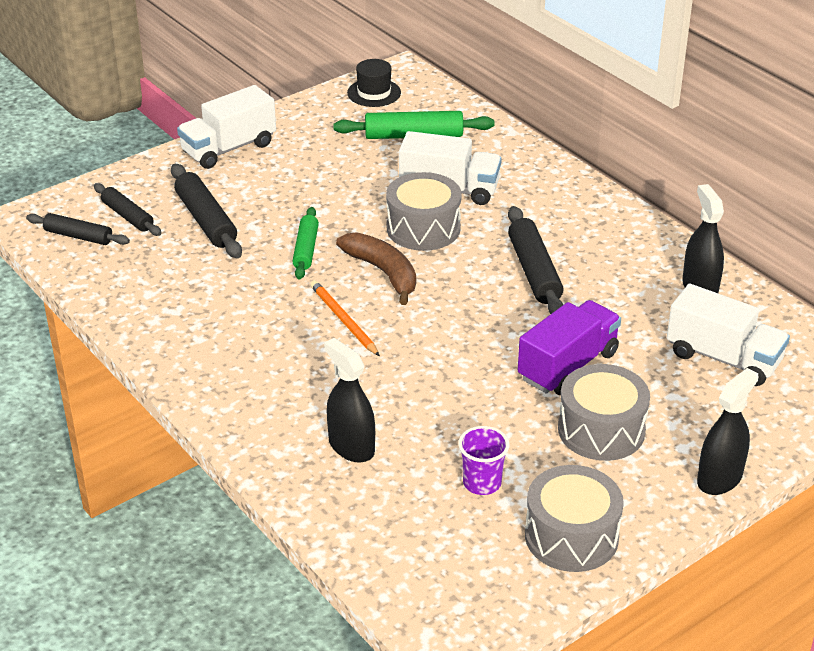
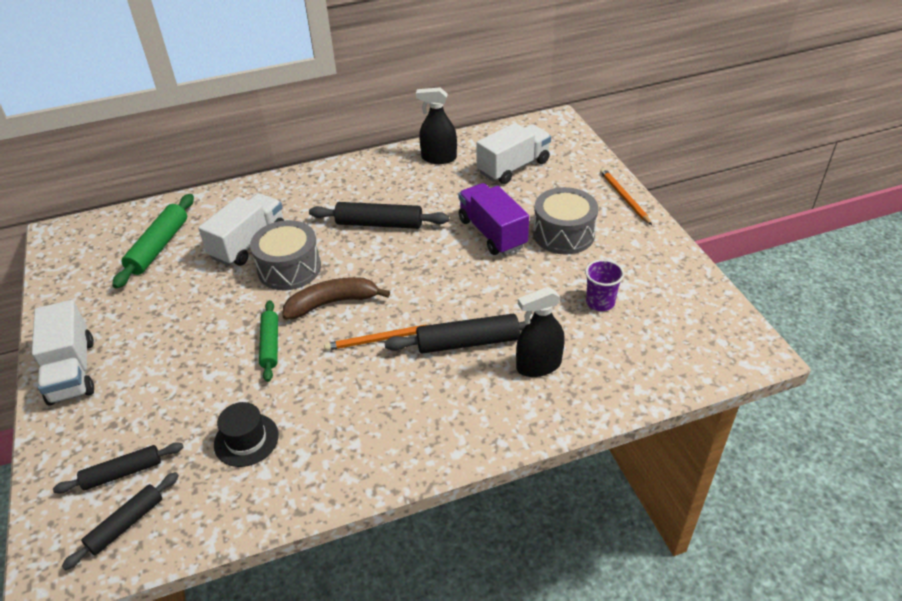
camera: 70 degrees left, 5 degrees up
(206, 220) = (177, 408): black rolling pin -> black rolling pin (468, 342)
(305, 249) = (270, 345): green rolling pin -> green rolling pin turned 60 degrees clockwise
(374, 93) = (74, 256): black hat -> black hat (246, 440)
(571, 536) = (662, 272): grey drum -> none
(719, 478) = (624, 198): black spray bottle -> orange pencil

